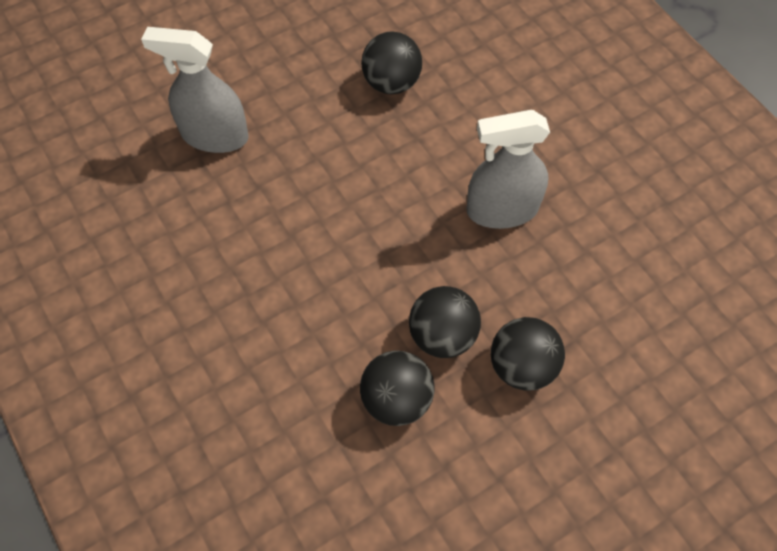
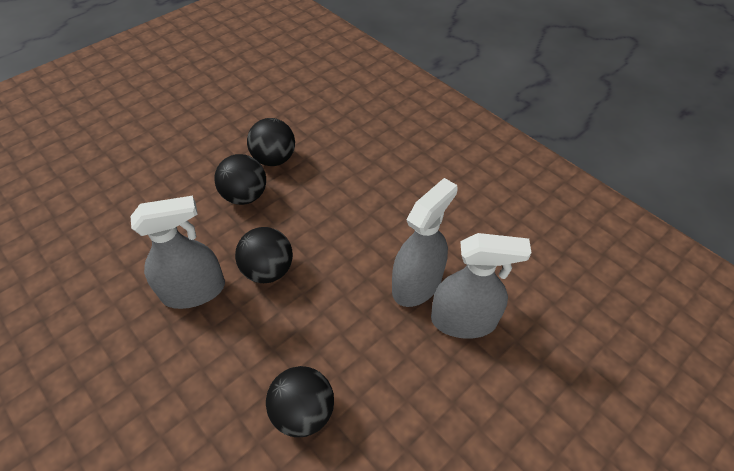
camera: 170 degrees right, 10 degrees down
(249, 179) = (417, 284): none -> grey spray bottle
(522, 366) = (190, 186): black ball -> black ball (268, 270)

